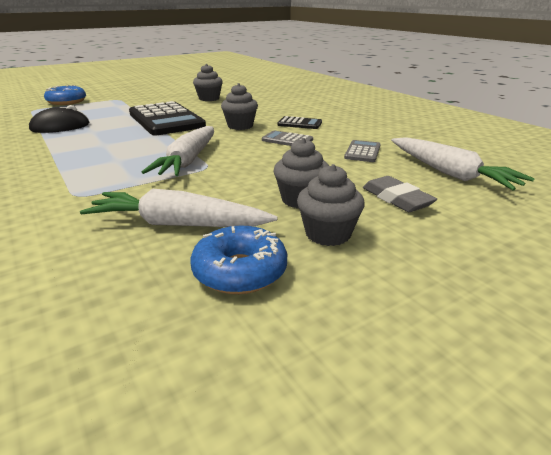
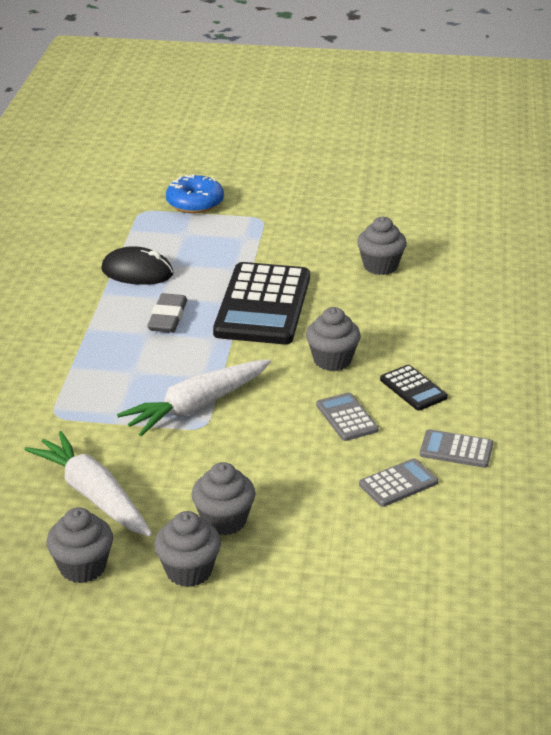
camera: 40 degrees right, 5 degrees up
(240, 271) = (82, 567): blue donut -> grey cupcake
(361, 134) = (456, 449): none -> grey calculator
(396, 199) = (311, 568): grey eraser -> grey eraser (168, 318)
(450, 173) = (432, 568): white carrot -> none

